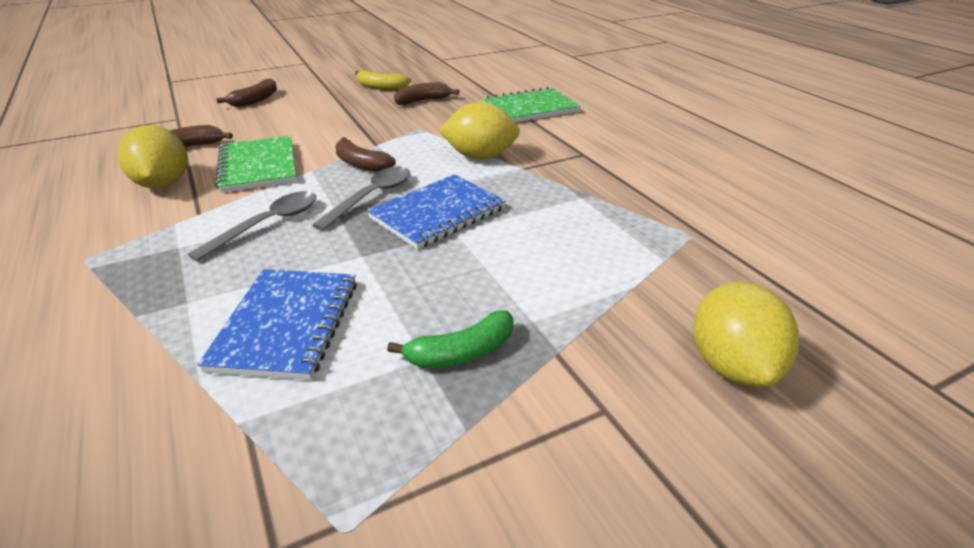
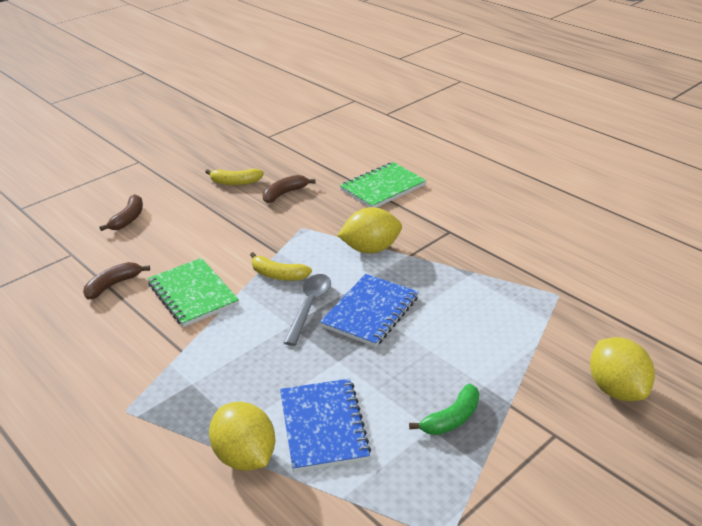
camera: 15 degrees left, 0 degrees up
(163, 184) = (125, 328): yellow lemon -> yellow lemon (245, 456)
(267, 224) = (246, 349): grey spoon -> none
(361, 164) = (278, 275): brown banana -> yellow banana

